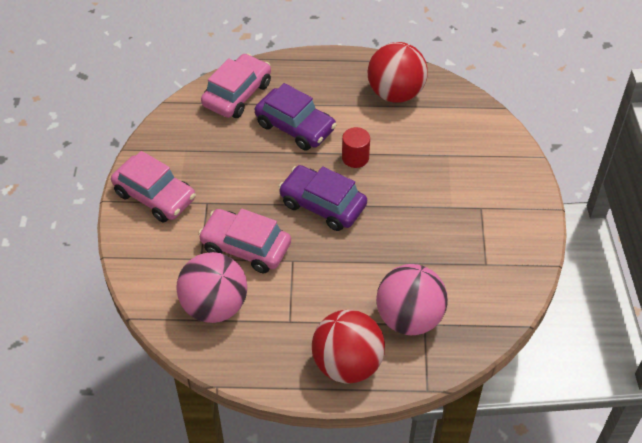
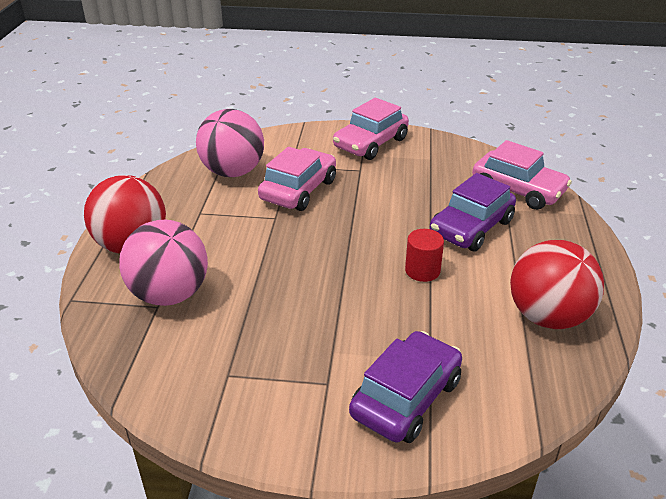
camera: 95 degrees right, 15 degrees down
(323, 205) = (348, 241): purple car -> purple car (406, 398)

